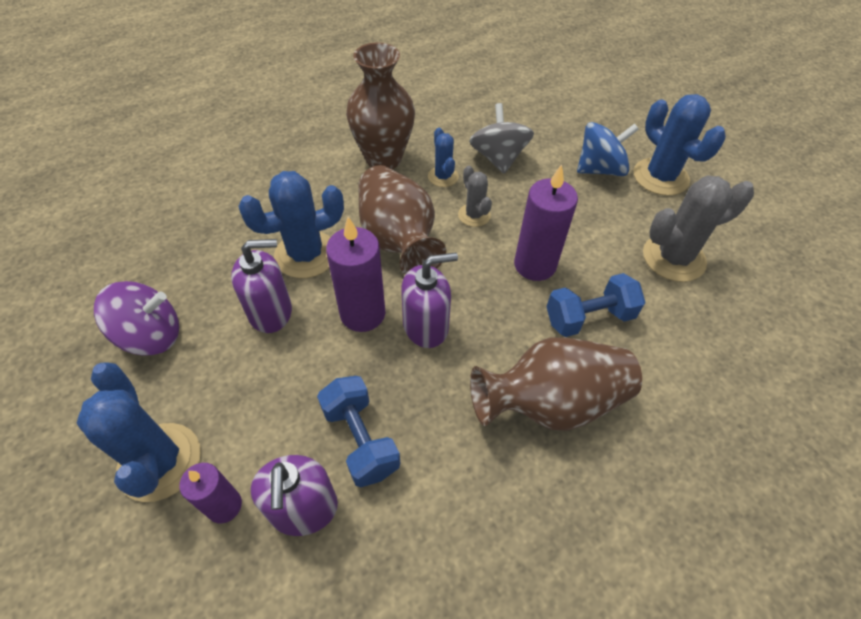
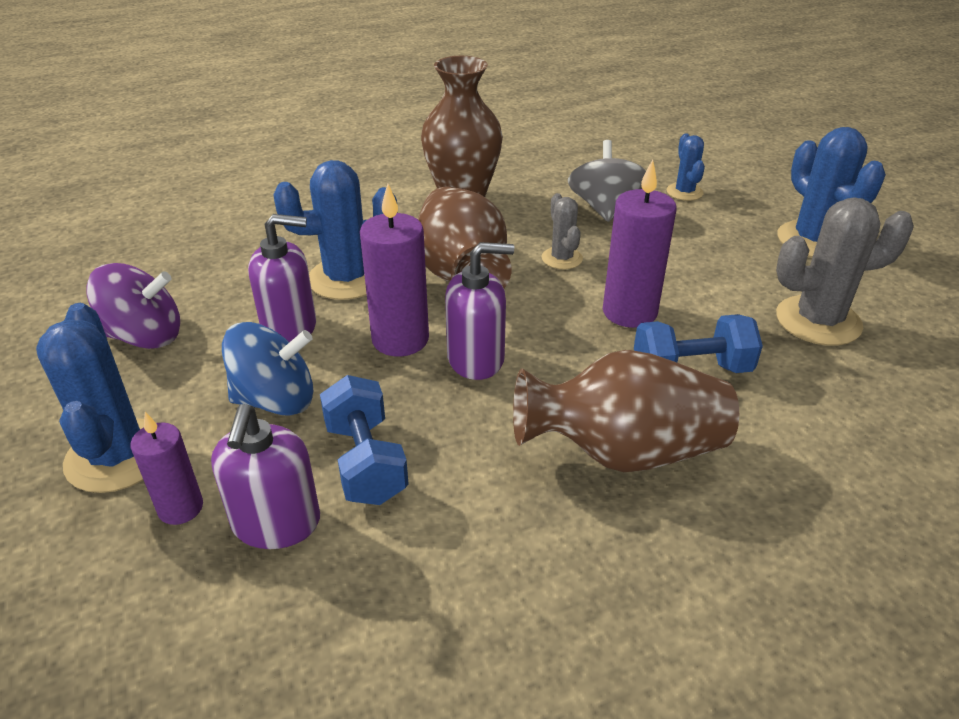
camera: 10 degrees right, 15 degrees down
(443, 177) = (531, 220): blue cactus -> blue cactus (684, 192)
(600, 169) = (734, 227): blue spinning top -> blue spinning top (276, 400)

